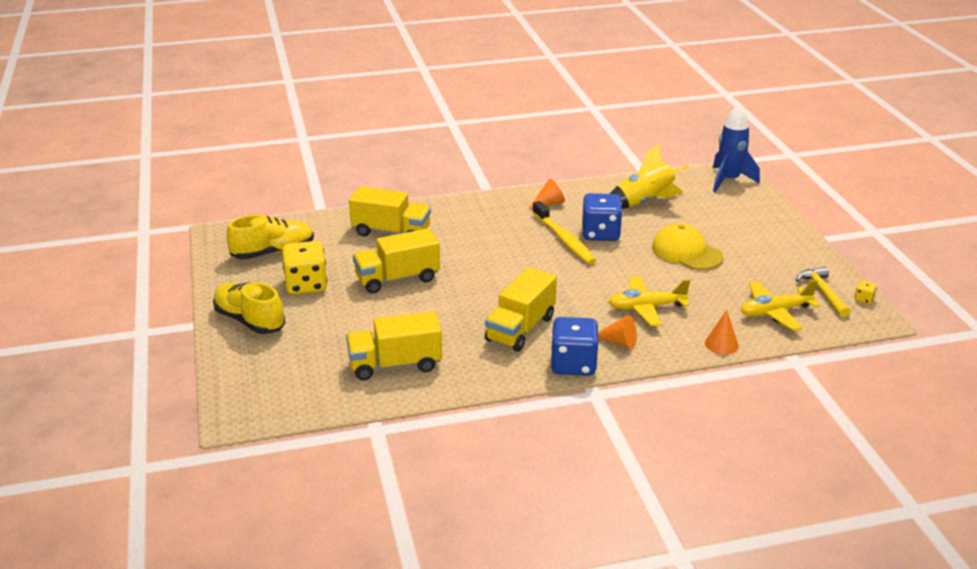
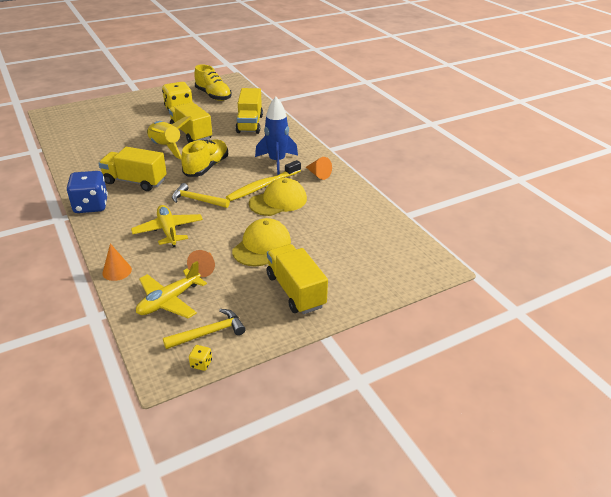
camera: 75 degrees right, 5 degrees up
(250, 321) = (139, 102): yellow shoe -> yellow shoe (206, 167)
(395, 364) = (94, 146): yellow truck -> yellow truck (295, 291)
(583, 285) = (197, 200): none -> yellow hammer
(600, 234) = (278, 201): blue dice -> yellow cap
(619, 342) = (119, 222): orange cone -> orange cone (204, 268)
(644, 202) = (343, 218): yellow rocket -> yellow rocket (166, 147)
(729, 180) = (416, 265): blue rocket -> blue rocket (277, 161)
(775, 312) = (169, 301): yellow plane -> yellow plane turned 105 degrees counterclockwise

